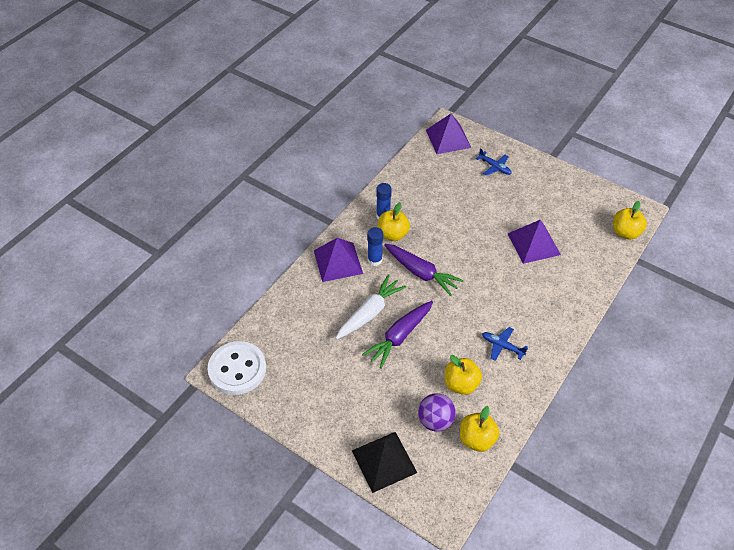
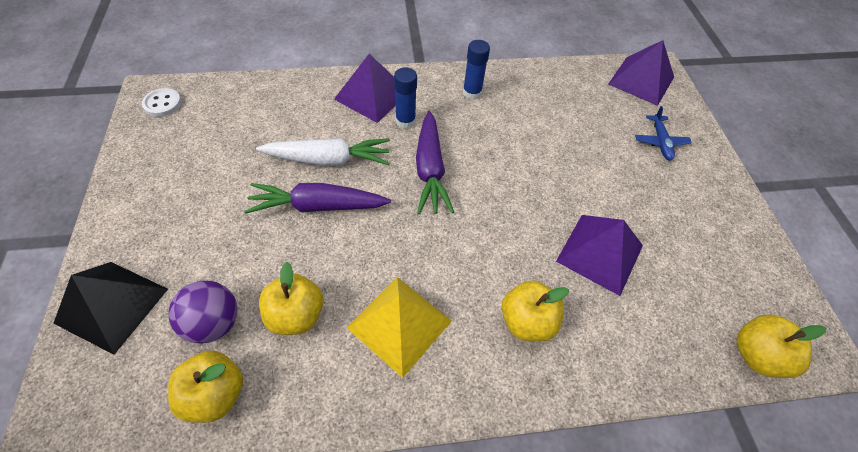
camera: 45 degrees right, 5 degrees up
(237, 369) = (162, 103): white button -> white button, size x0.50
(393, 234) = (456, 115): yellow apple -> yellow apple (526, 321)
(502, 346) = (399, 324): blue plane -> yellow pyramid

